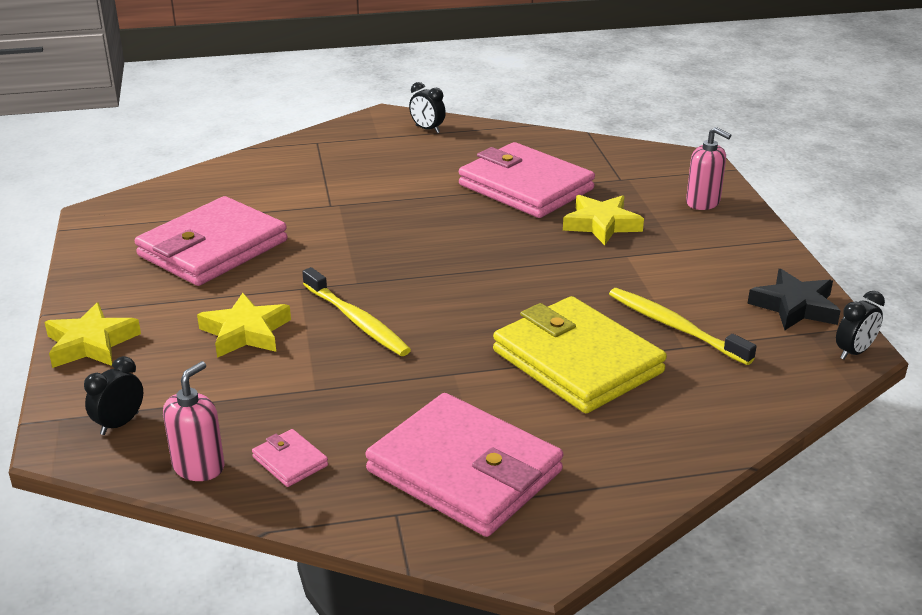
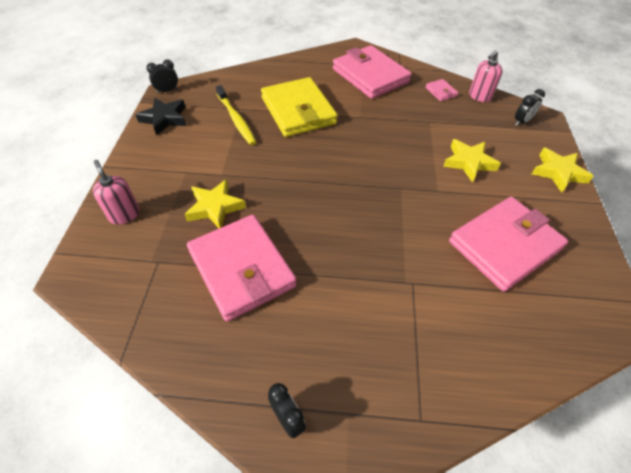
camera: 165 degrees left, 20 degrees up
(357, 321) = (404, 158): yellow toothbrush -> none

